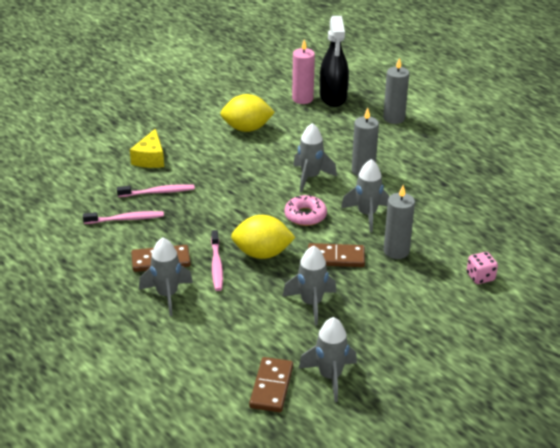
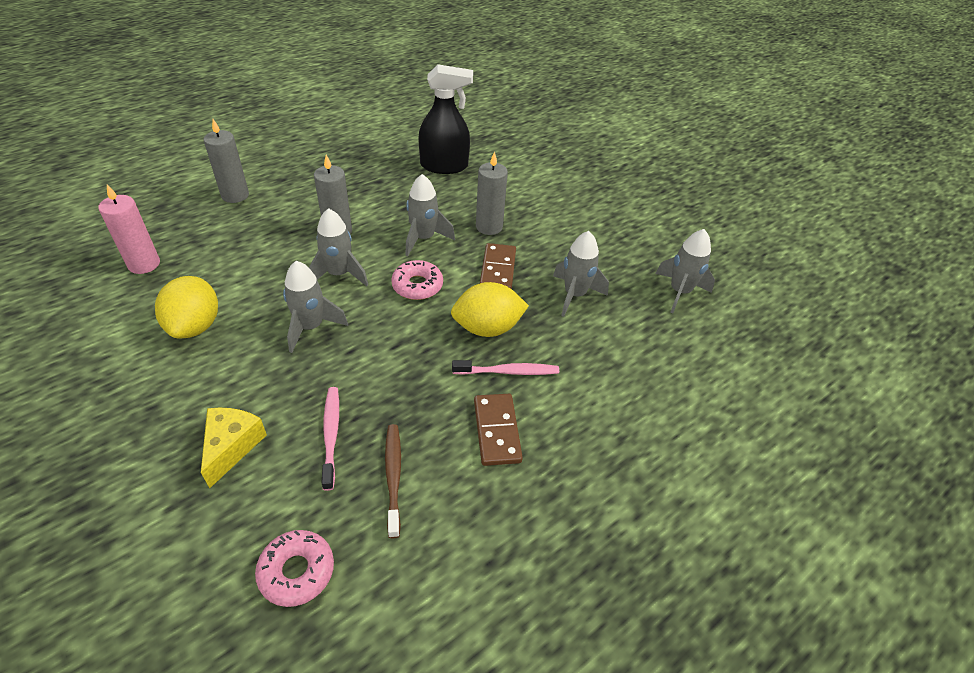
camera: 90 degrees left, 10 degrees up
(68, 192) = (297, 571): none -> pink donut
(126, 219) = (393, 476): pink toothbrush -> brown toothbrush
(150, 158) = (232, 446): yellow cheese -> yellow cheese turned 90 degrees counterclockwise
(167, 295) = (567, 423): grey rocket -> grey rocket (311, 327)
(262, 254) = (487, 328): yellow lemon -> yellow lemon turned 75 degrees clockwise
(271, 387) = (703, 335): brown domino -> none
(333, 97) = (157, 236): black spray bottle -> black spray bottle (444, 166)
(480, 277) = (530, 184): pink dice -> none

